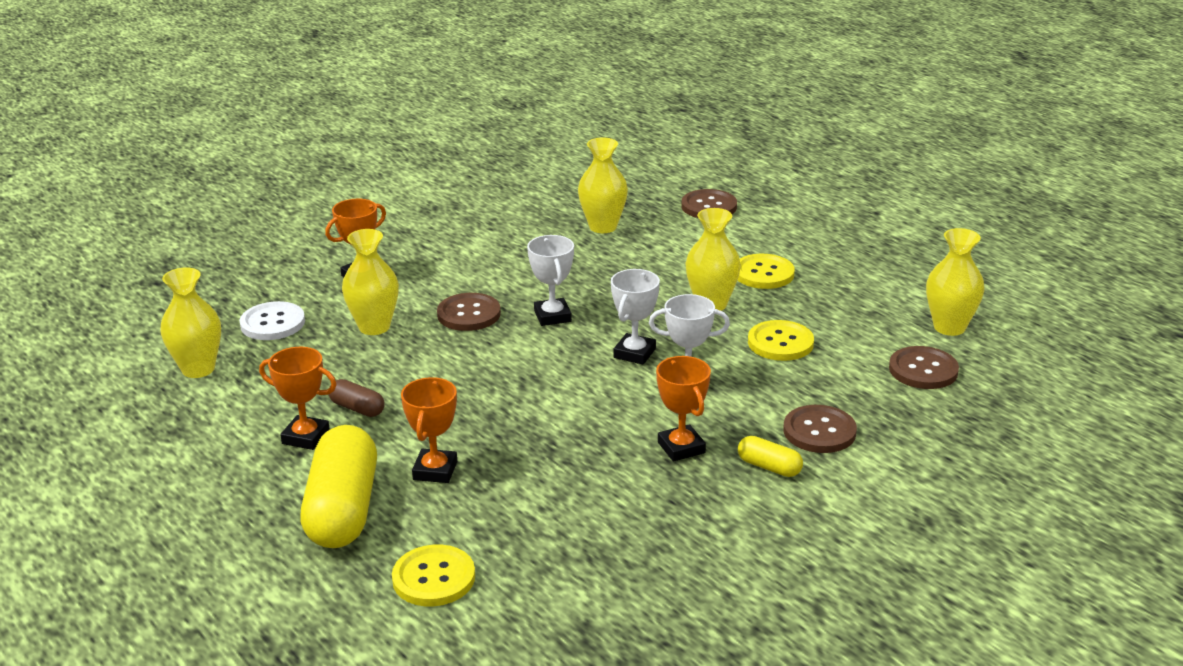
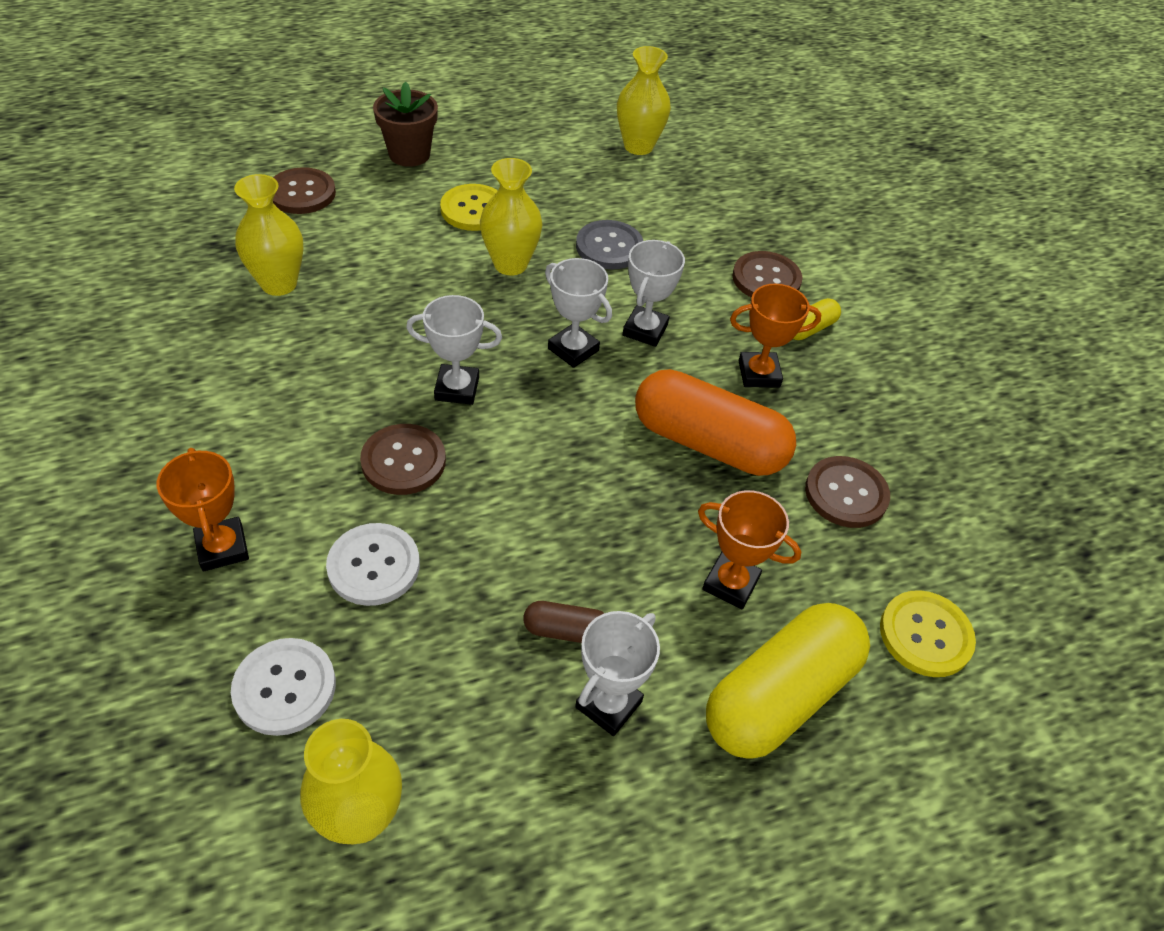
camera: 75 degrees left, 20 degrees up
(306, 437) = (608, 704): orange trophy -> white trophy
(343, 509) = (780, 695): yellow capsule -> yellow capsule turned 60 degrees counterclockwise
(357, 408) = (566, 631): brown capsule -> brown capsule turned 45 degrees clockwise
(374, 327) = (374, 566): yellow vase -> white button
(576, 435) = (708, 443): none -> orange capsule
(780, 343) = (609, 247): yellow button -> grey button
(804, 231) = (409, 154): none -> brown flower pot
(923, 370) = (697, 186): brown button -> brown button (846, 493)

